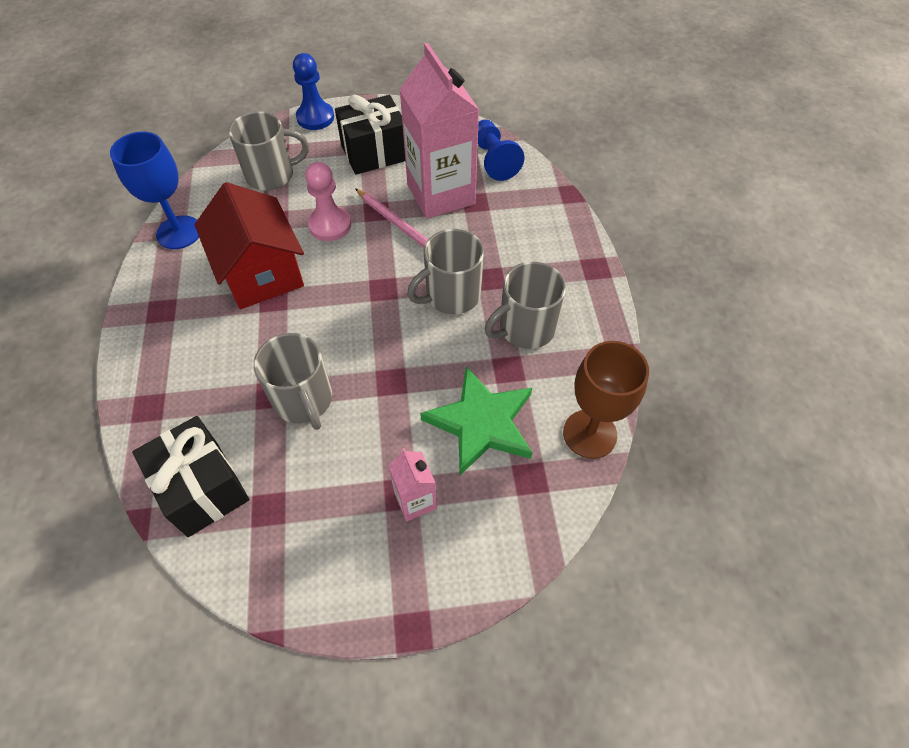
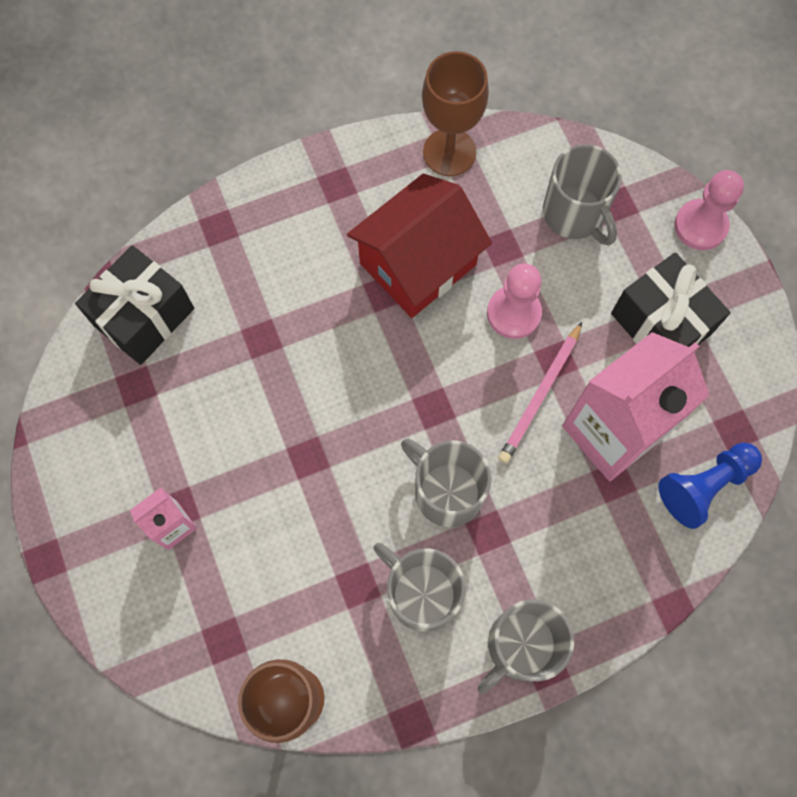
camera: 75 degrees right, 15 degrees up
(179, 232) = (449, 152): blue goblet -> brown goblet
(303, 400) = (261, 374): grey mug -> grey mug (520, 646)
(315, 117) = (700, 226): blue pawn -> pink pawn
(481, 423) = (278, 571): green star -> none

